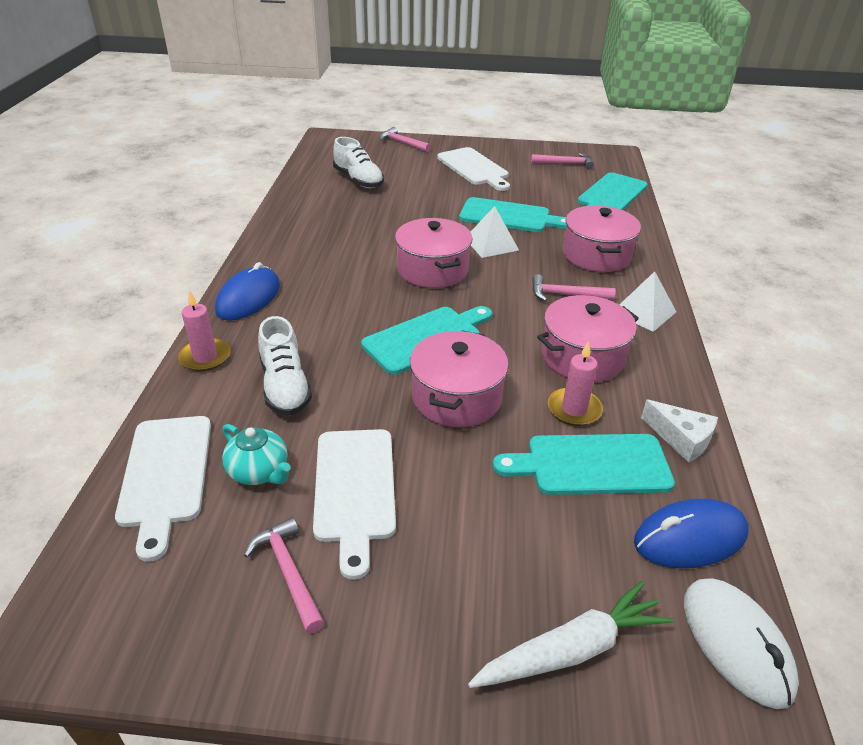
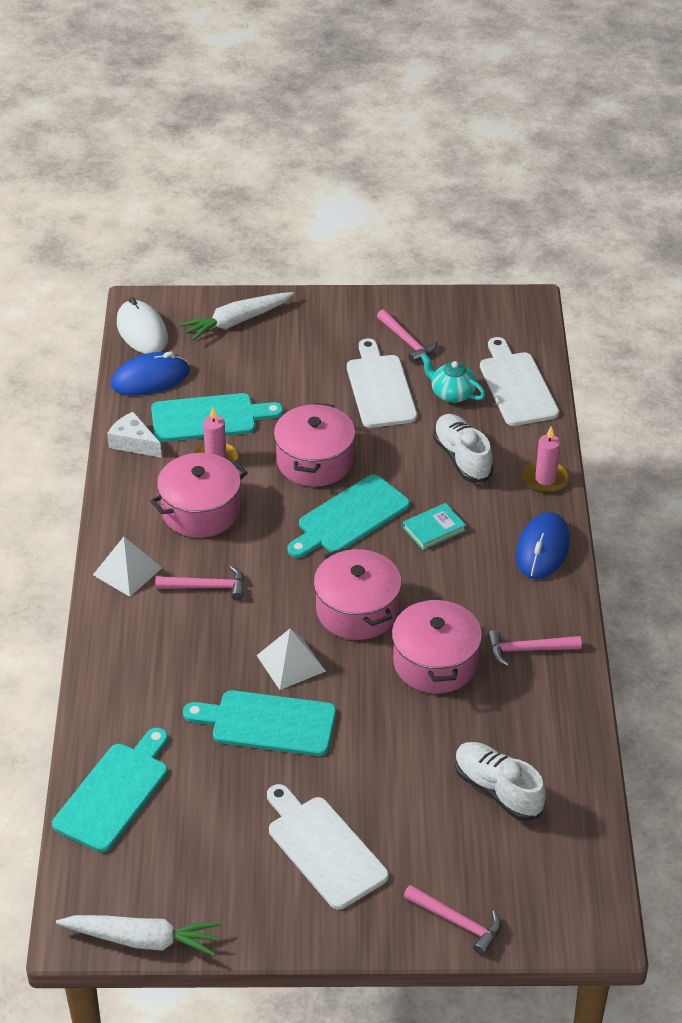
camera: 175 degrees right, 5 degrees up
(344, 322) = (434, 529): none -> turquoise book
(566, 163) = (170, 883): pink hammer -> pink hammer (527, 650)
(577, 149) = (143, 940): none -> white carrot
(596, 255) = (161, 656): pink pot -> pink pot (435, 662)

